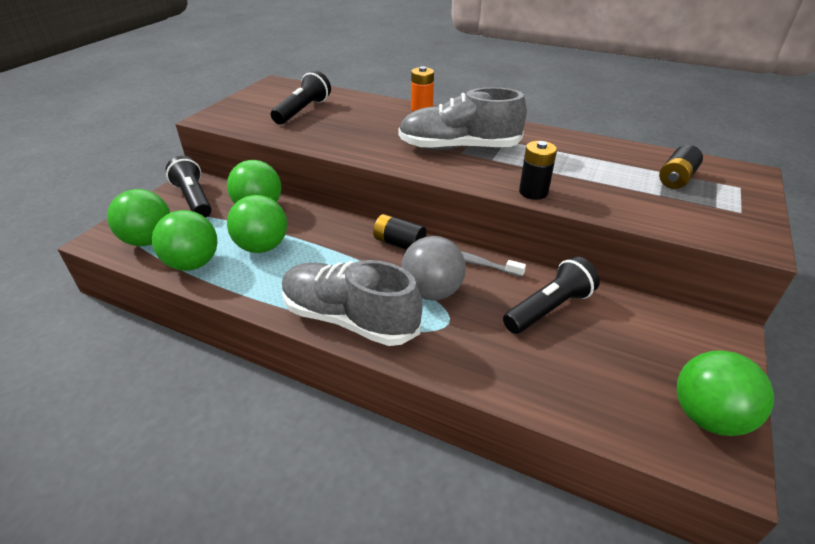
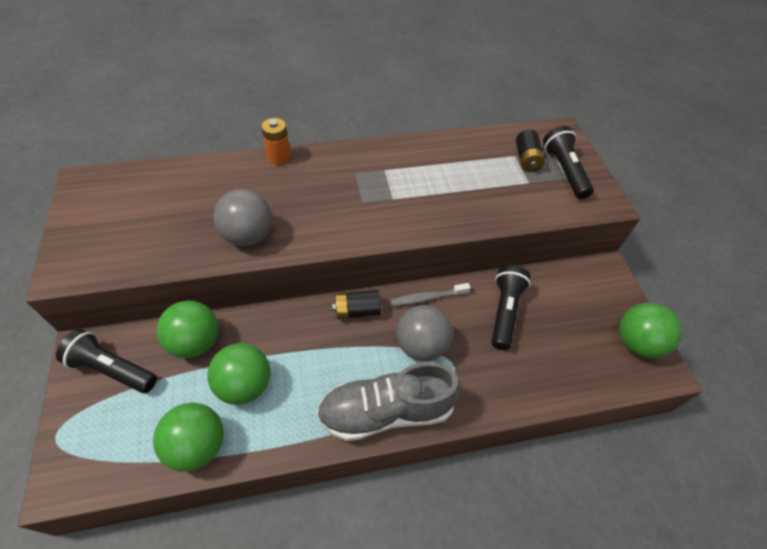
camera: 40 degrees left, 15 degrees up
(149, 240) = (120, 449): green ball -> none
(303, 111) = (162, 212): black flashlight -> black flashlight (564, 171)
(345, 140) = (248, 235): none -> grey ball
(459, 148) = (356, 197): grey shoe -> none
(533, 192) = (451, 224): black battery -> none

